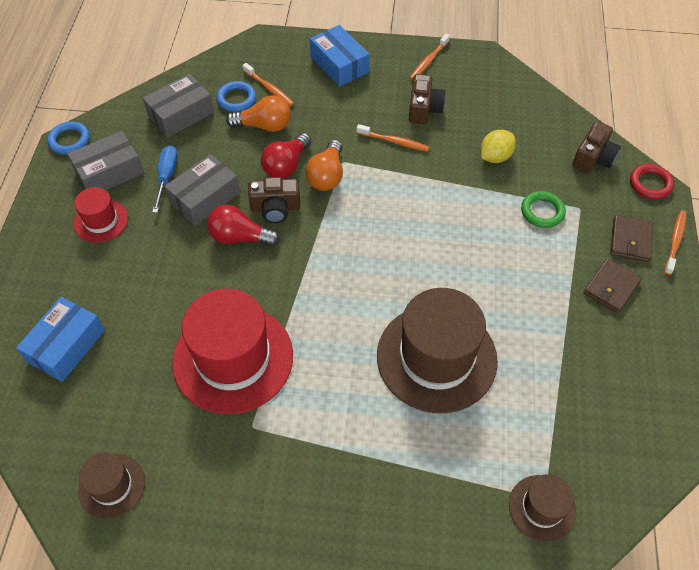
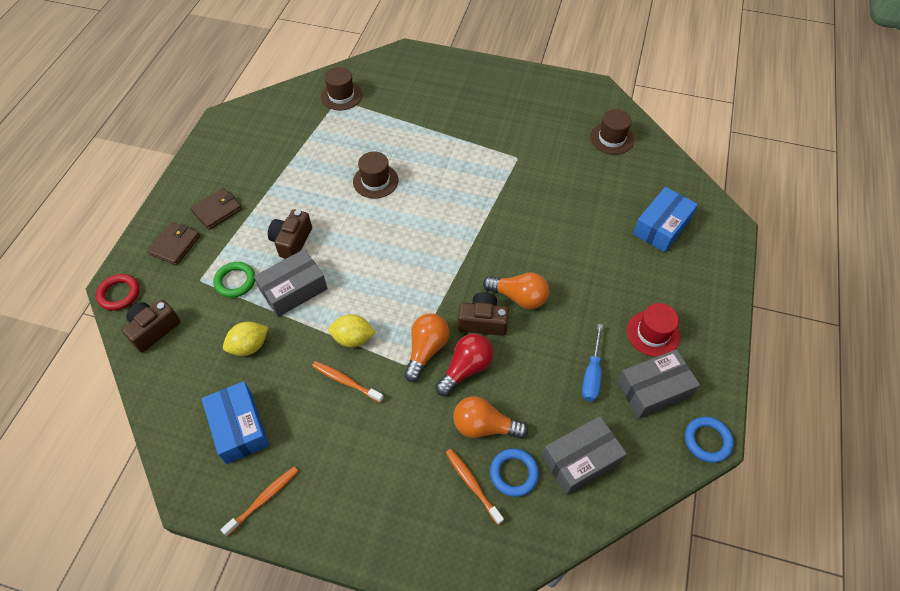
camera: 170 degrees left, 0 degrees up
(205, 198) = (551, 343): grey box -> grey box (293, 289)
(233, 358) = (529, 200): red hat -> none
(239, 237) = (519, 297): red light bulb -> orange light bulb
(339, 64) = (378, 512): blue box -> blue box (239, 427)
(400, 176) = (353, 338): none -> yellow lemon
(424, 109) = (298, 422): brown camera -> brown camera (292, 241)
(436, 358) = (375, 181): brown hat -> brown hat, size x0.50
(675, 241) = (139, 238): orange toothbrush -> none

